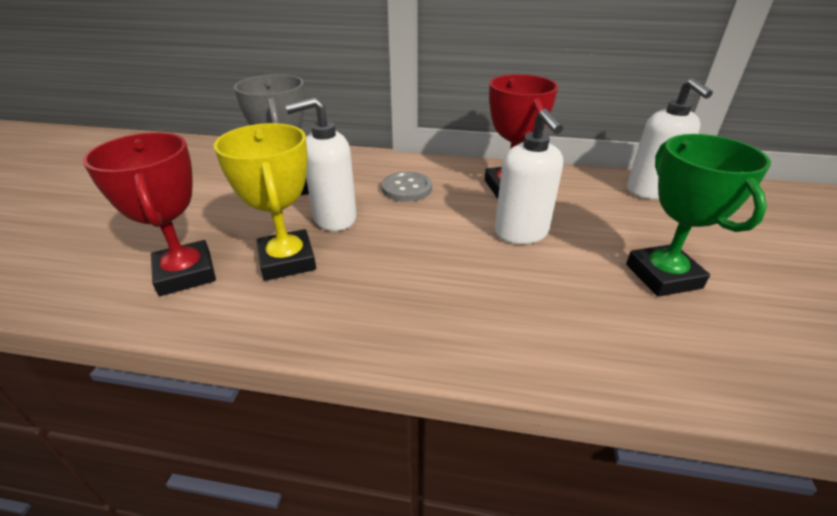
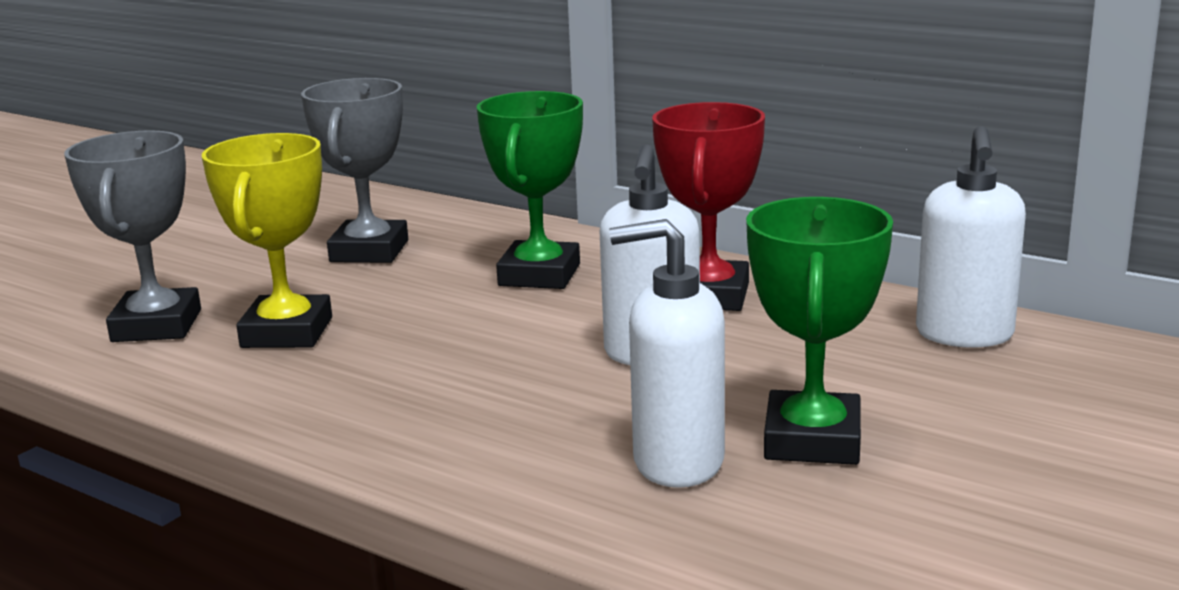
camera: 25 degrees right, 15 degrees down
(186, 273) = (157, 326): red trophy -> grey trophy
(334, 218) = (394, 296): white soap dispenser -> white soap dispenser (677, 462)
(406, 188) = (539, 275): grey button -> green trophy

